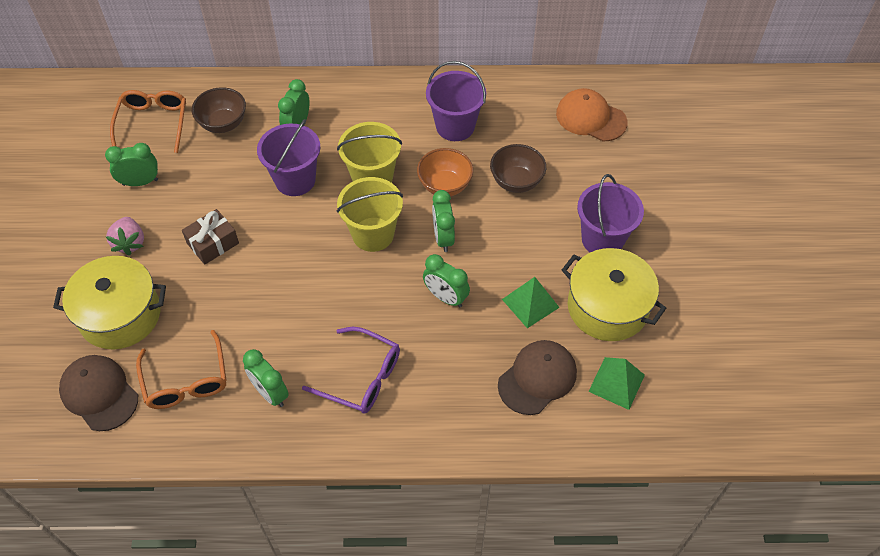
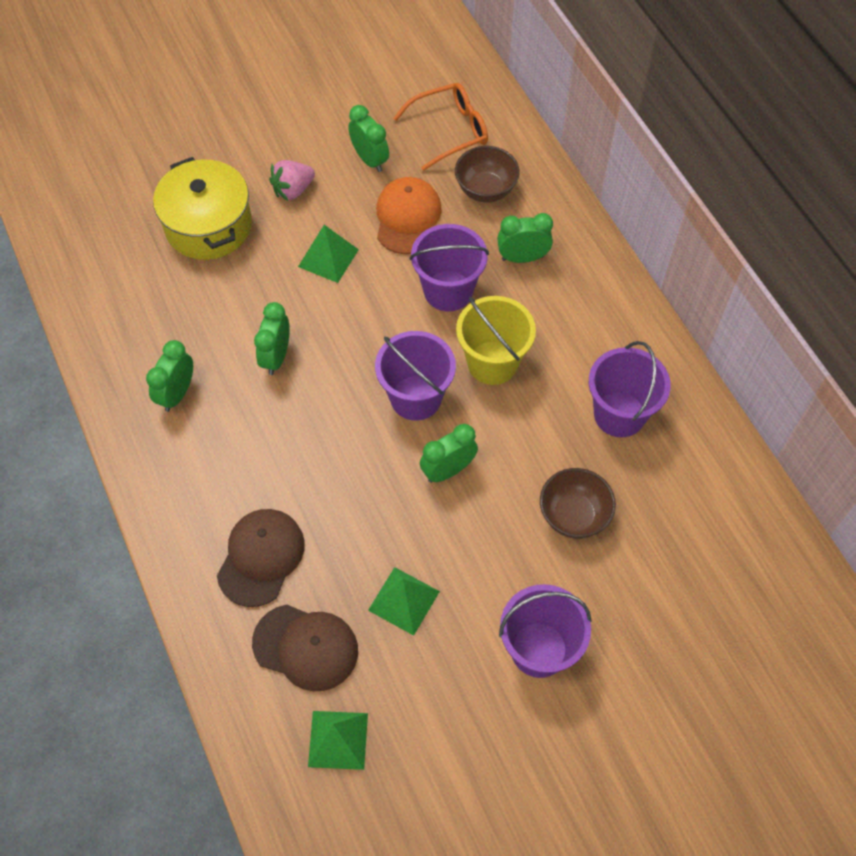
camera: 65 degrees right, 5 degrees up
(99, 393) = (118, 254): brown cap -> brown cap (261, 557)
(186, 381) = (160, 316): orange glasses -> none
(213, 243) = (328, 258): brown gift -> green pyramid
(362, 378) = (230, 469): purple glasses -> none
(373, 234) = (415, 398): yellow bucket -> purple bucket
(445, 186) = (523, 441): orange bowl -> none
(445, 297) = (368, 507): green clock -> green clock (276, 357)
(590, 118) = (729, 564): orange cap -> orange cap (407, 218)
(607, 307) = (440, 691): yellow pot -> none

